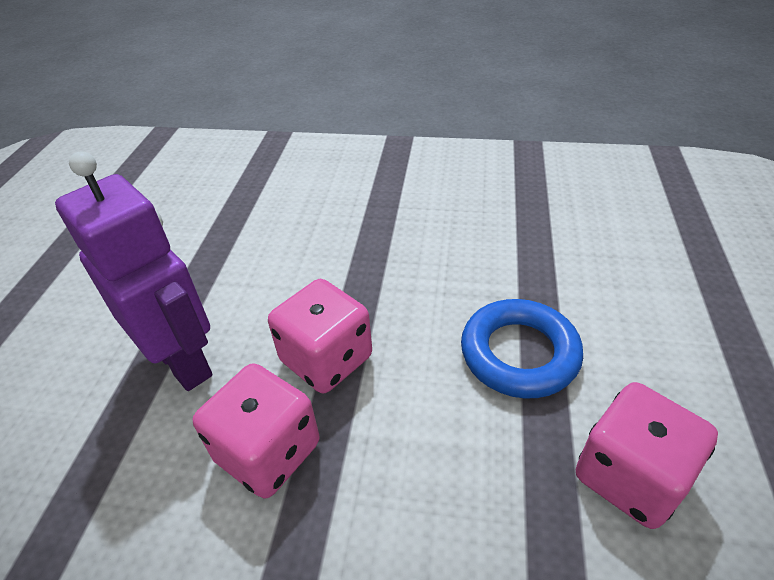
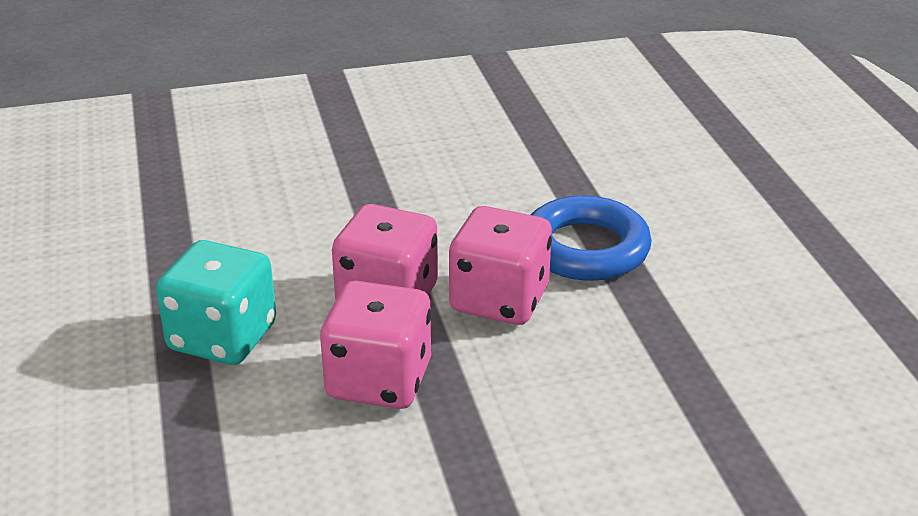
camera: 25 degrees left, 10 degrees down
(184, 362) = (222, 337): purple robot -> turquoise dice
(629, 476) = (727, 311): pink dice -> pink dice (499, 300)

